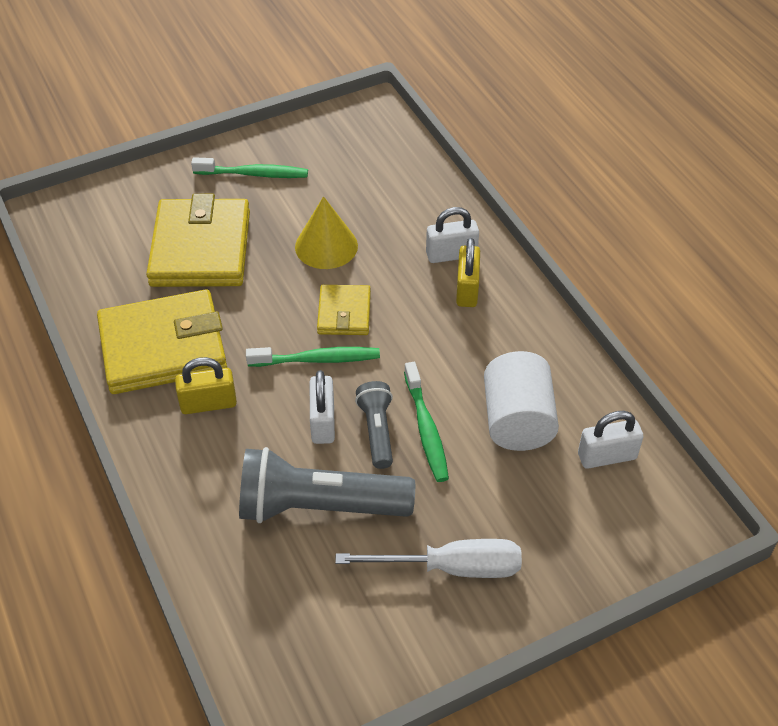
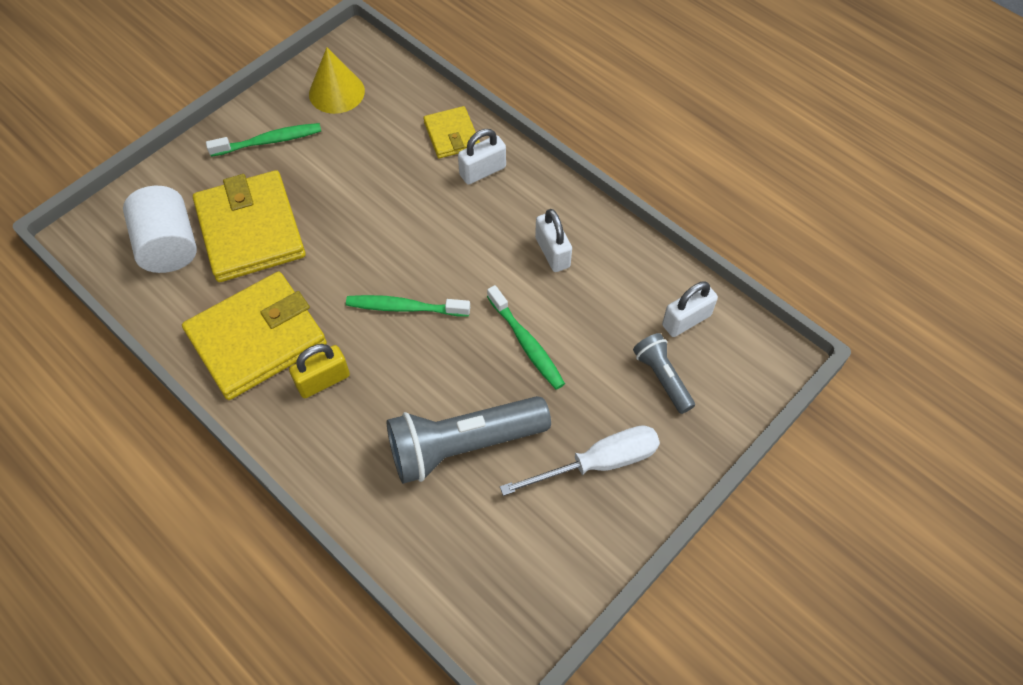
camera: 20 degrees left, 10 degrees up
(317, 359) = (404, 307): green toothbrush -> green toothbrush turned 150 degrees counterclockwise
(323, 422) = (434, 365): white padlock -> white padlock (552, 252)
(326, 246) = (367, 195): yellow cone -> yellow cone (336, 92)
(344, 313) = (410, 255): yellow wallet -> yellow wallet (451, 135)
(377, 431) = (485, 359): grey flashlight -> grey flashlight (662, 377)
(467, 289) = (509, 201): yellow padlock -> none
(517, 421) = (600, 311): white cylinder -> white cylinder (169, 246)

